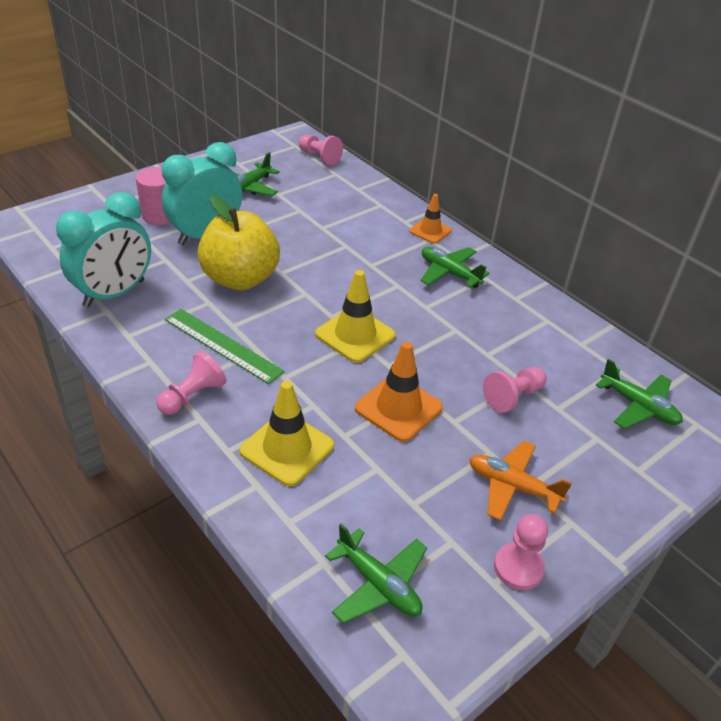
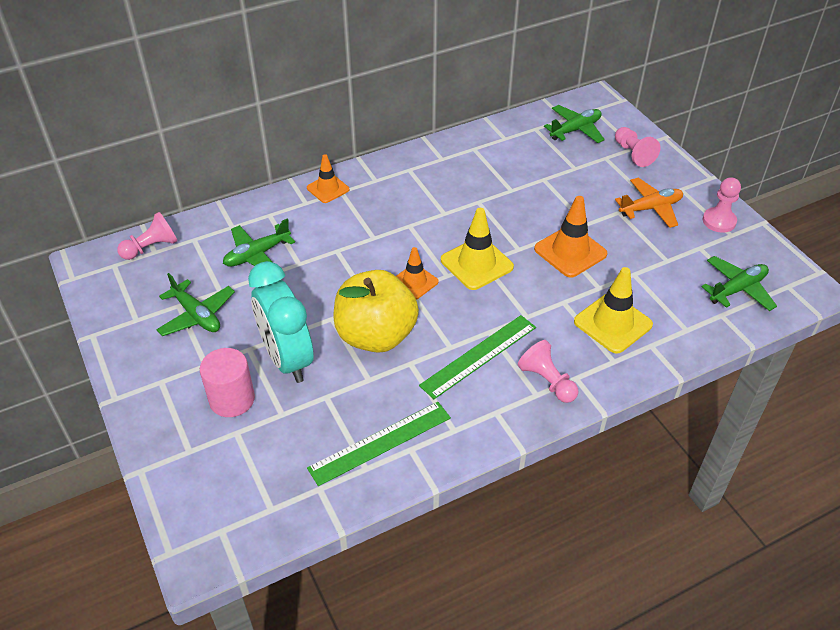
camera: 75 degrees left, 5 degrees up
(114, 293) = (380, 443): turquoise clock -> green ruler
(316, 295) = (414, 282): none -> orange traffic cone
(449, 273) = (398, 190): green plane -> green plane (257, 255)
(512, 486) = (650, 208): orange plane -> orange plane turned 150 degrees counterclockwise
(513, 397) = (561, 187): pink pawn -> pink pawn (633, 154)

